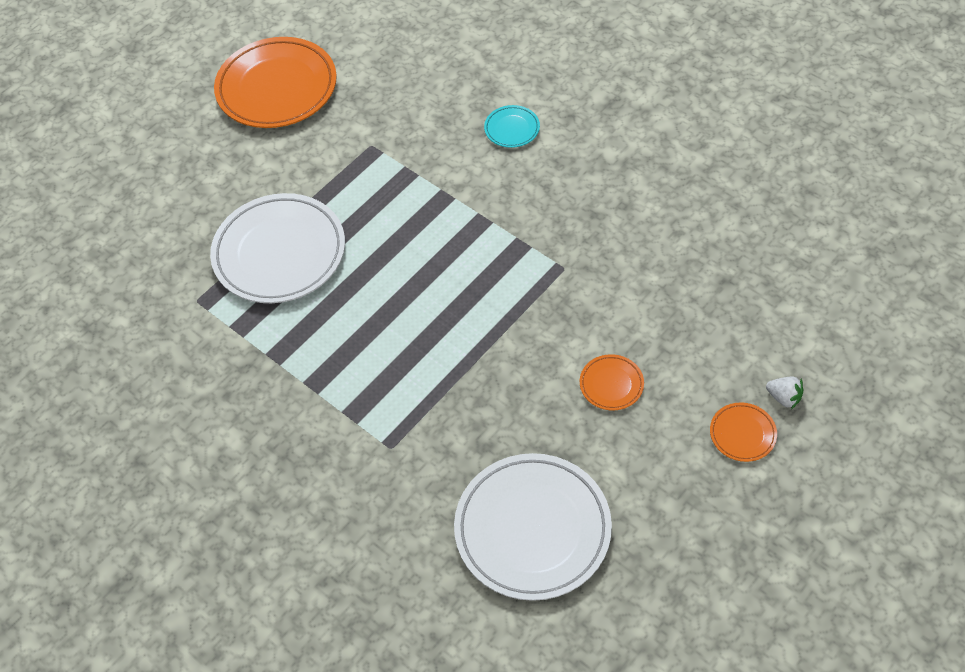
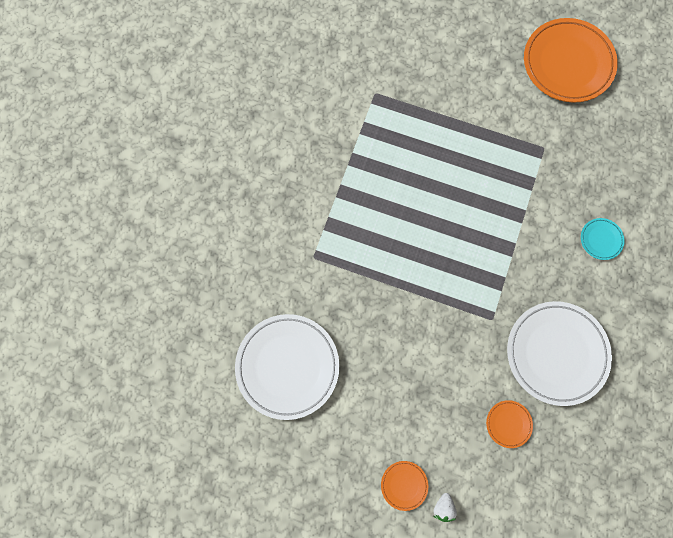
camera: 65 degrees right, 20 degrees up
(279, 253) = (430, 127): white plate -> white plate (556, 353)
(611, 384) = (410, 383): orange plate -> orange plate (508, 423)

